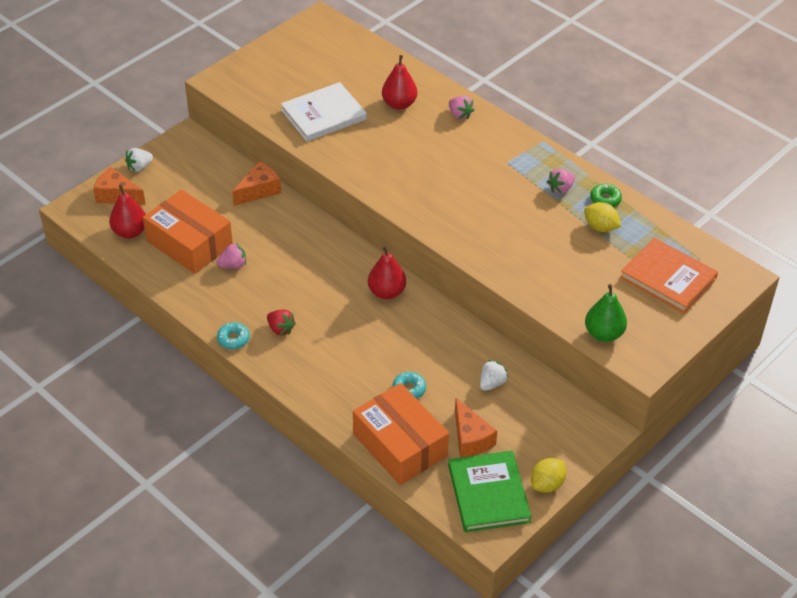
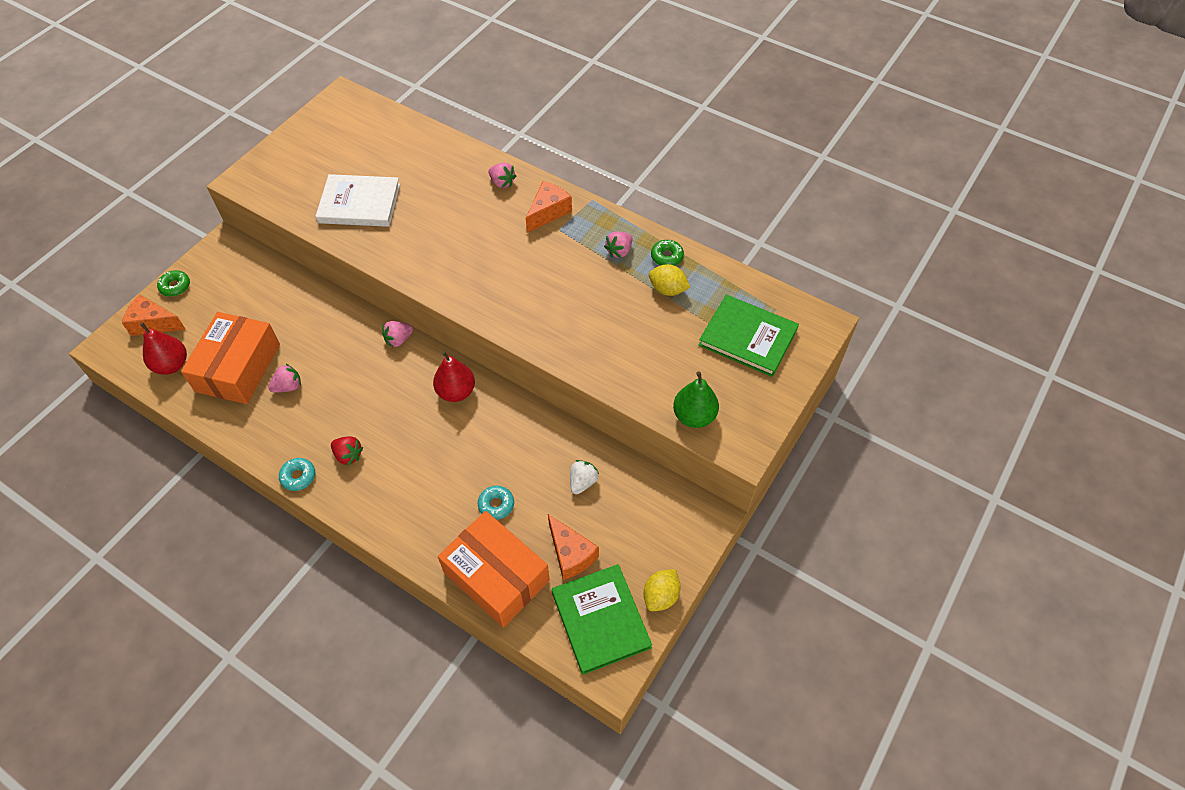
camera: 10 degrees left, 10 degrees up
(139, 167) = (175, 286): white strawberry -> green donut
(189, 243) = (238, 368): orange box -> orange box turned 75 degrees clockwise
(259, 191) = (306, 294): orange cheese -> orange cheese (548, 212)
(323, 115) = (359, 203): white book -> white book turned 45 degrees clockwise
(339, 241) = (398, 340): none -> pink strawberry
(399, 104) = (437, 180): red pear -> none
(668, 278) = (748, 337): orange book -> green book

